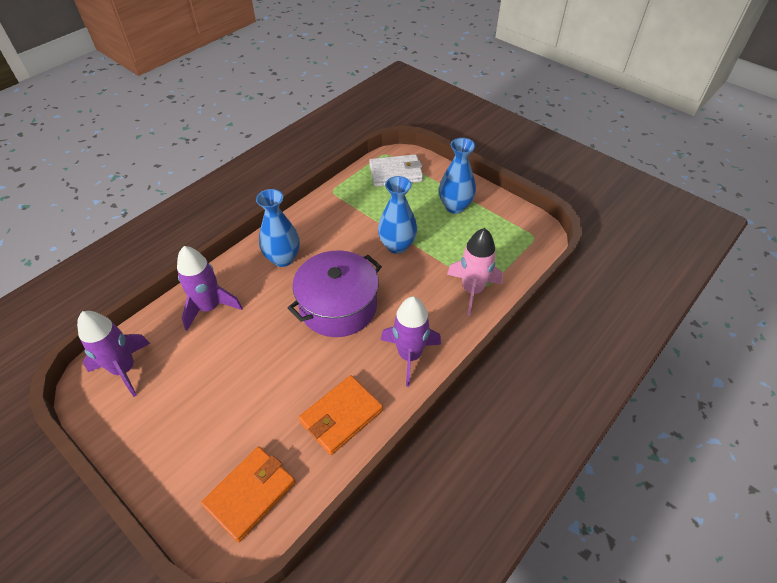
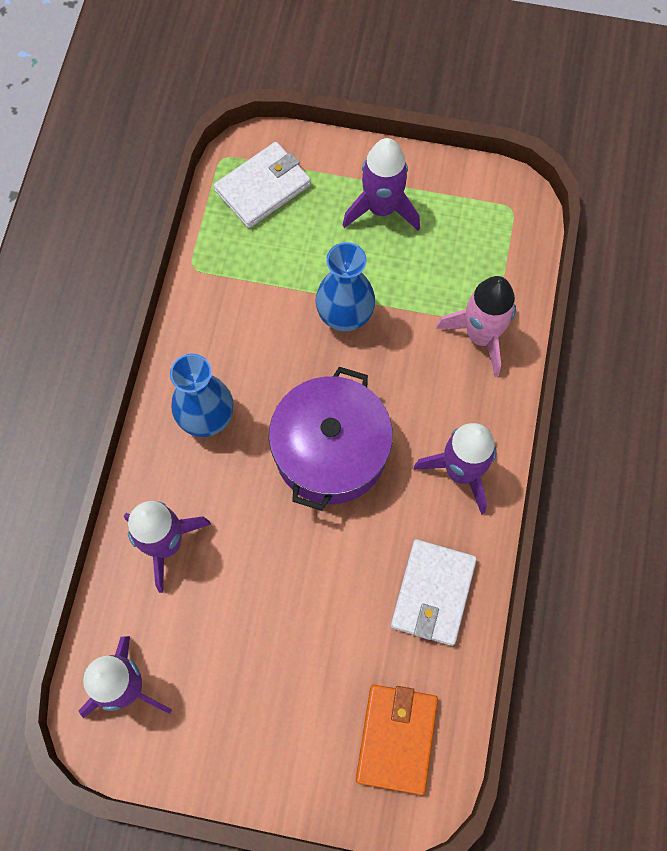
camera: 30 degrees left, 20 degrees up
(341, 416) = (432, 593): orange wallet -> white wallet
(455, 206) = (381, 208): blue vase -> purple rocket

